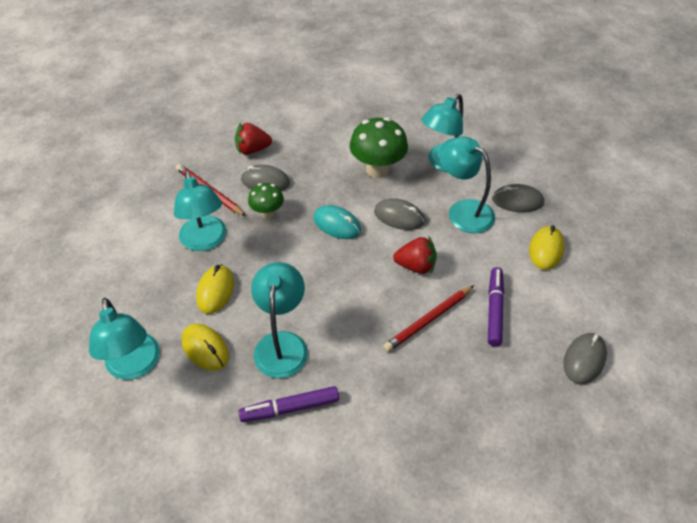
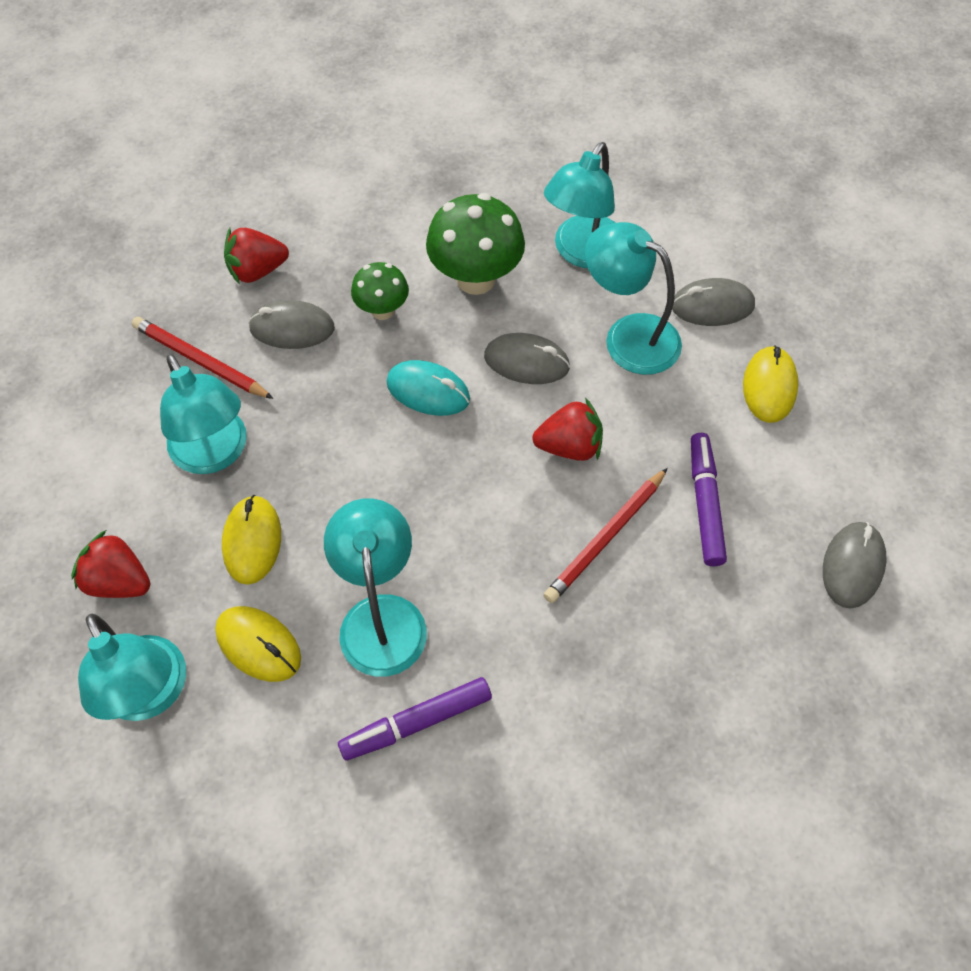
camera: 10 degrees left, 10 degrees up
(133, 301) = (118, 581): none -> red strawberry
(267, 213) = (308, 387): green mushroom -> green mushroom (382, 310)

